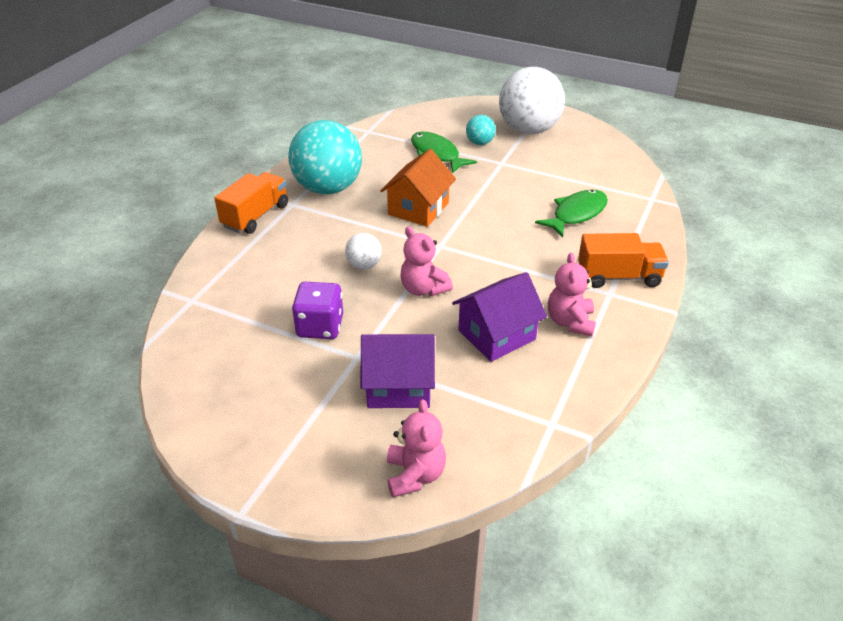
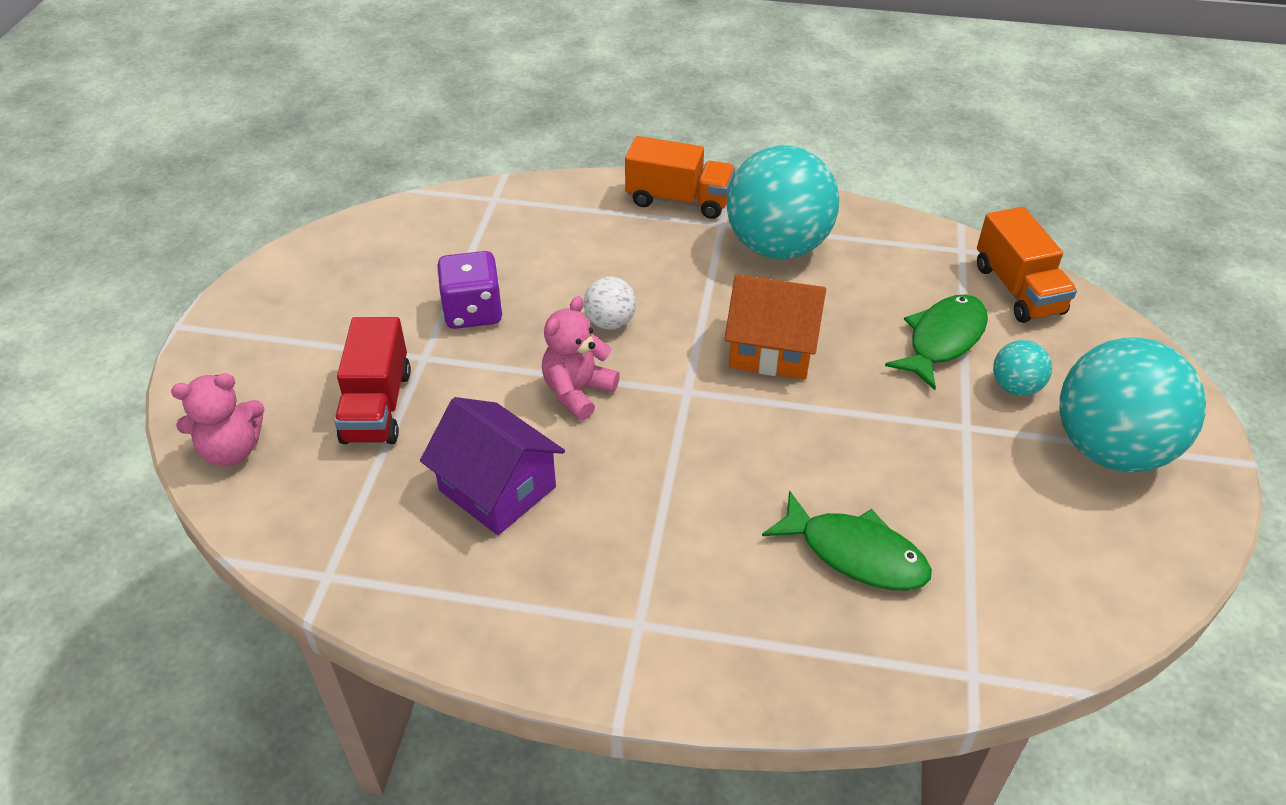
camera: 75 degrees right, 5 degrees up
(398, 386) = (377, 406): purple house -> red truck
(529, 130) = (1110, 448): white ball -> turquoise ball
(570, 322) = (549, 575): pink teddy bear -> none
(618, 276) = (689, 633): orange truck -> orange truck (1018, 289)

